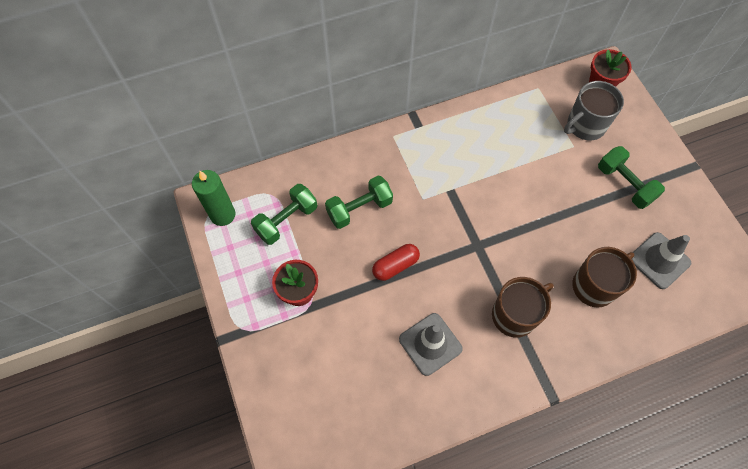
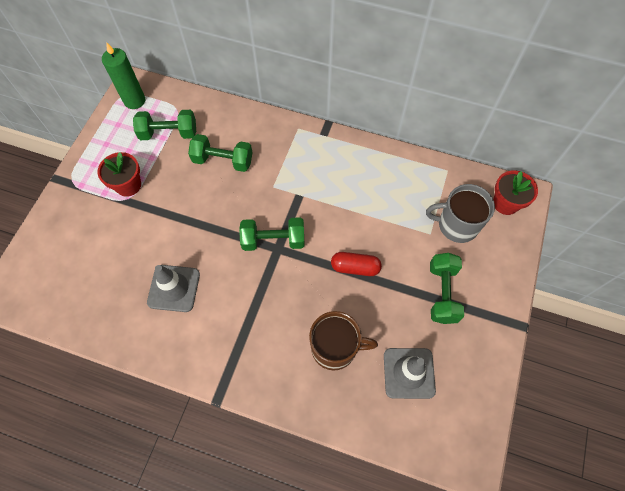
camera: 40 degrees right, 0 degrees up
(395, 266) = (206, 217): red capsule -> red capsule (355, 267)
(468, 242) = (273, 240): none -> green dumbbell
(515, 315) = (252, 318): brown mug -> none

